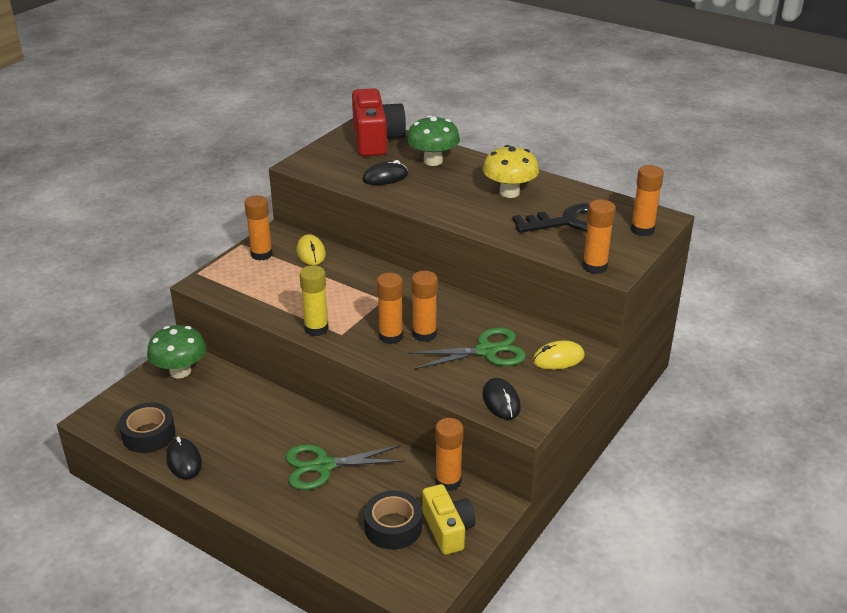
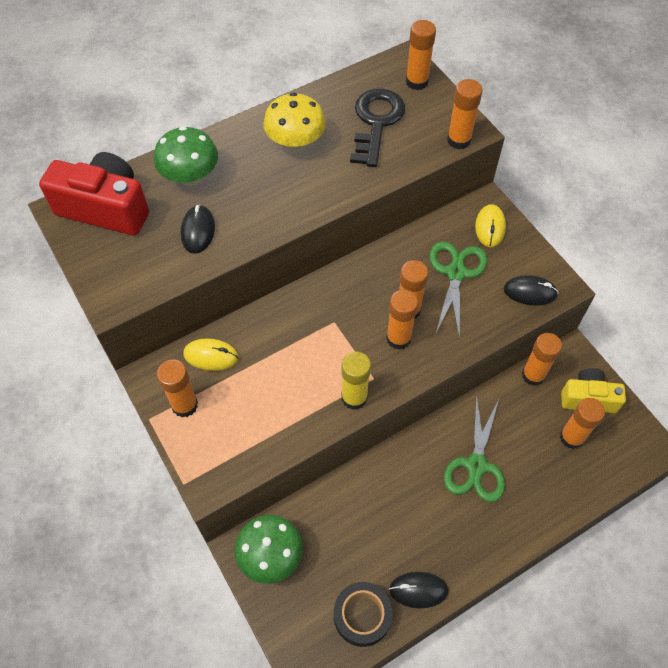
camera: 65 degrees left, 25 degrees up
(393, 527) = (571, 437): black tape -> orange glue stick

